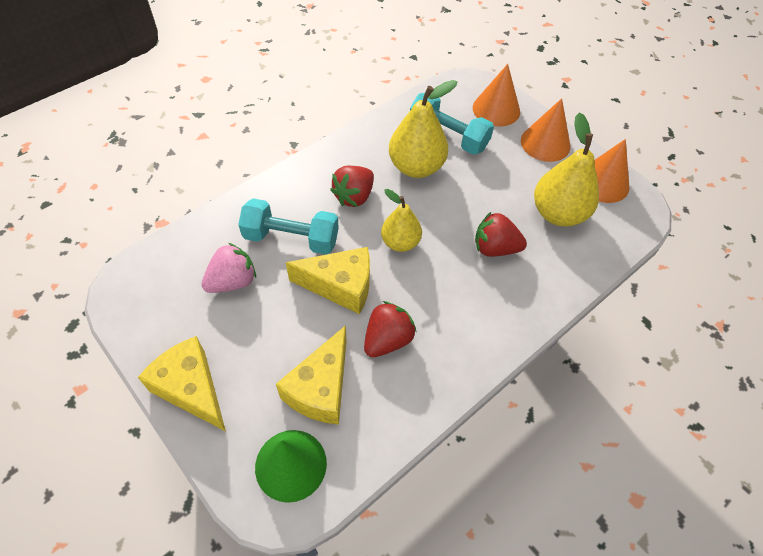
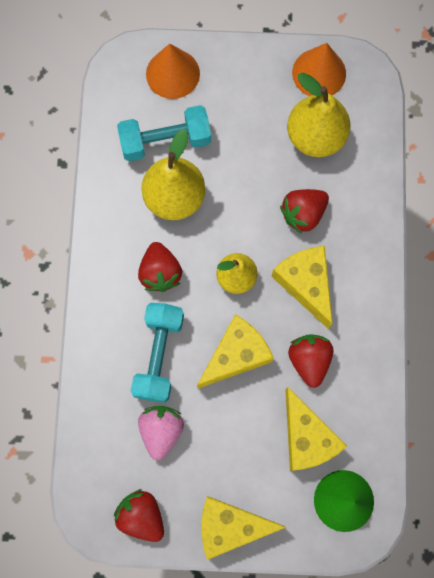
camera: 45 degrees left, 20 degrees up
(149, 318) = (141, 516): none -> red strawberry
(291, 238) = (159, 355): turquoise dumbbell -> turquoise dumbbell turned 45 degrees counterclockwise
(445, 290) = (306, 284): none -> yellow cheese
(545, 143) = (243, 73): orange cone -> none

